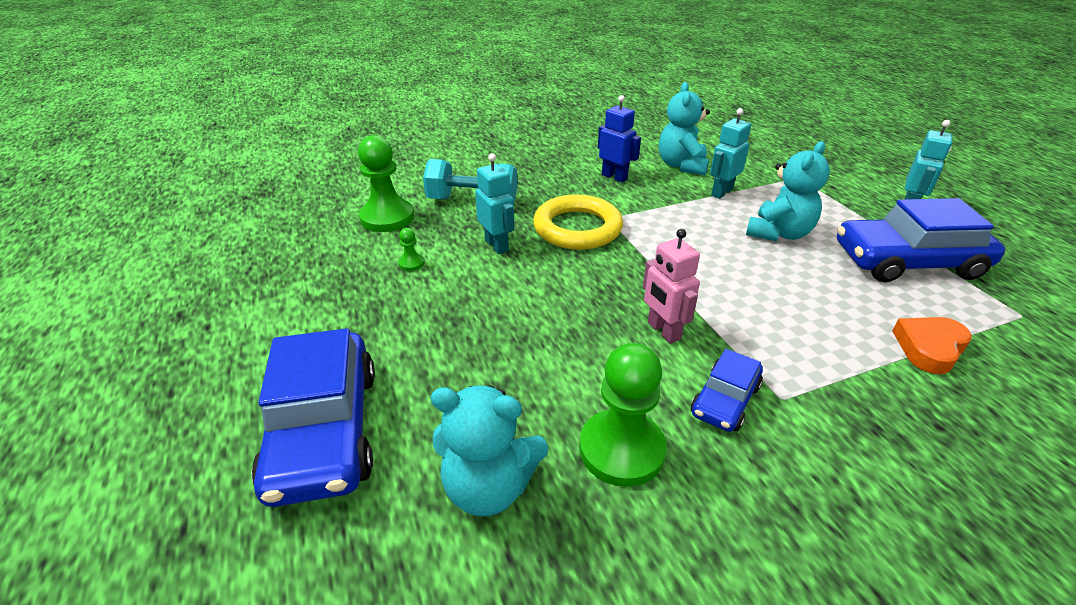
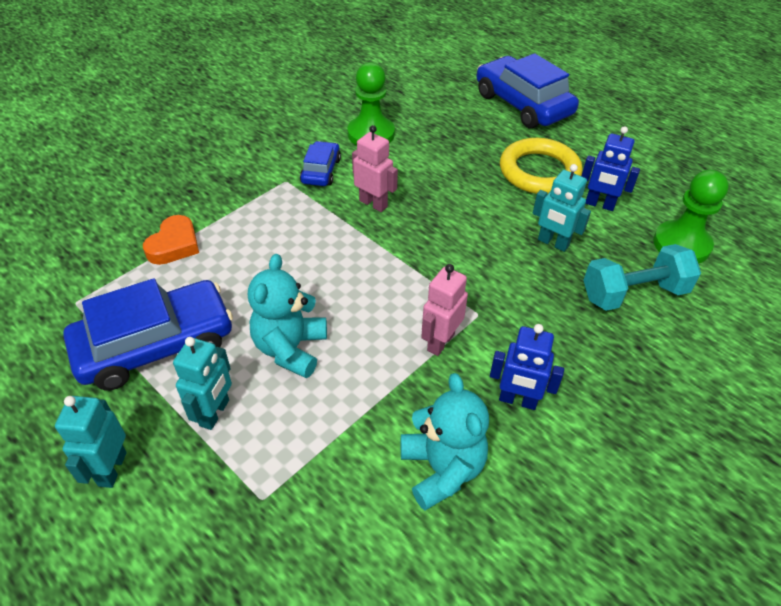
camera: 155 degrees right, 10 degrees up
(411, 263) = (599, 205): green pawn -> blue robot
(488, 487) = (425, 106): turquoise teddy bear -> none
(577, 228) = (499, 288): yellow ring -> yellow ring (539, 171)
(650, 211) = (440, 342): none -> pink robot
(721, 192) = (368, 413): turquoise robot -> turquoise robot (215, 413)

